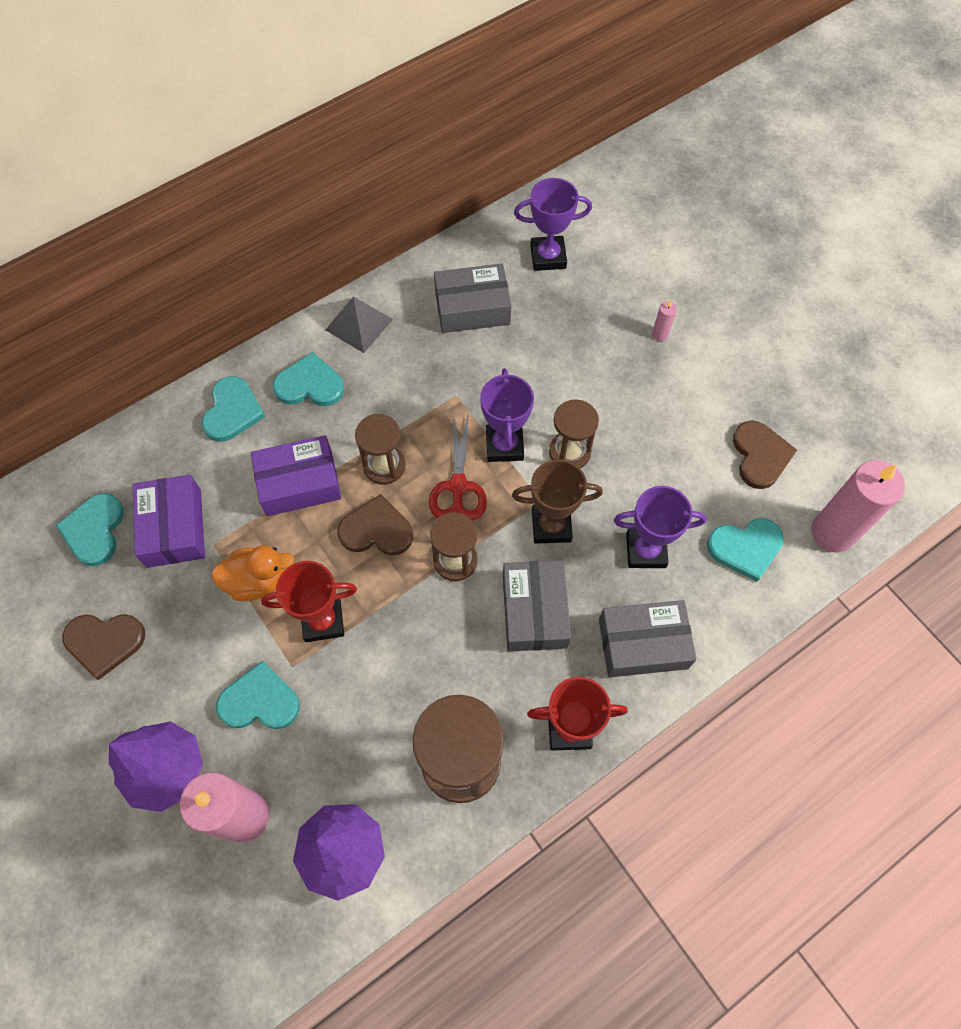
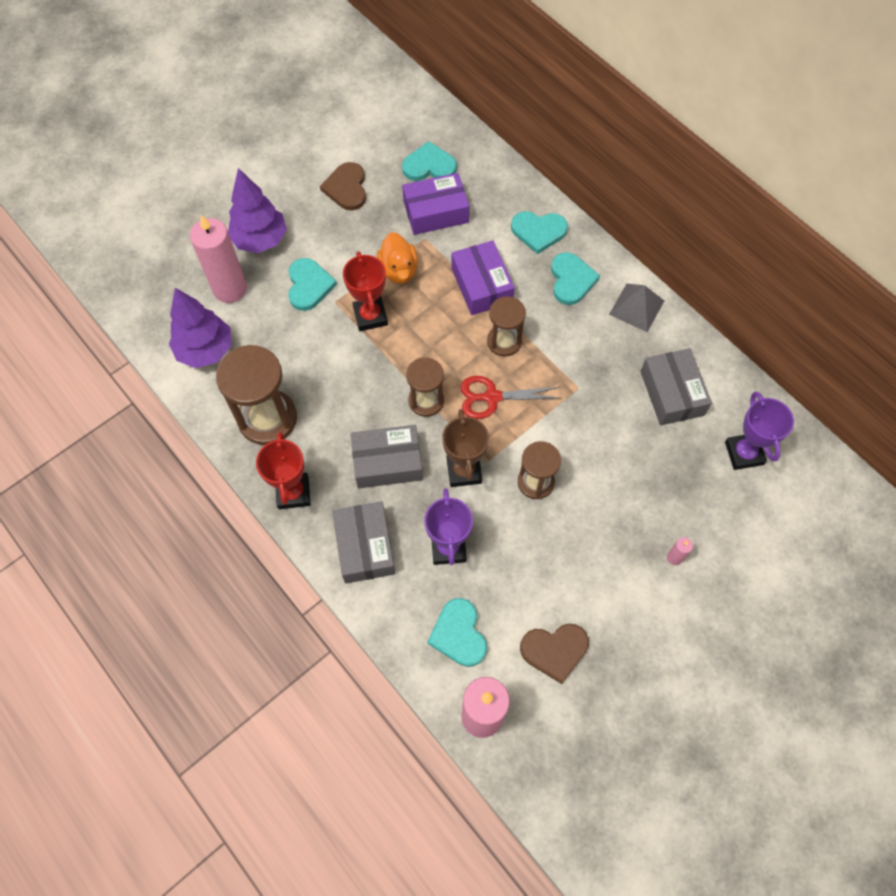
camera: 85 degrees right, 0 degrees up
(376, 530) = (447, 343): brown heart -> none
(504, 445) = (535, 429): purple trophy -> none

